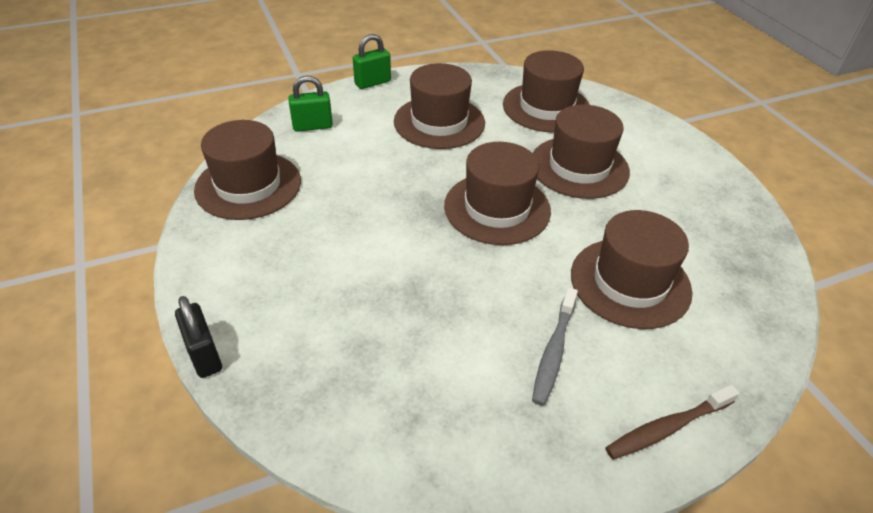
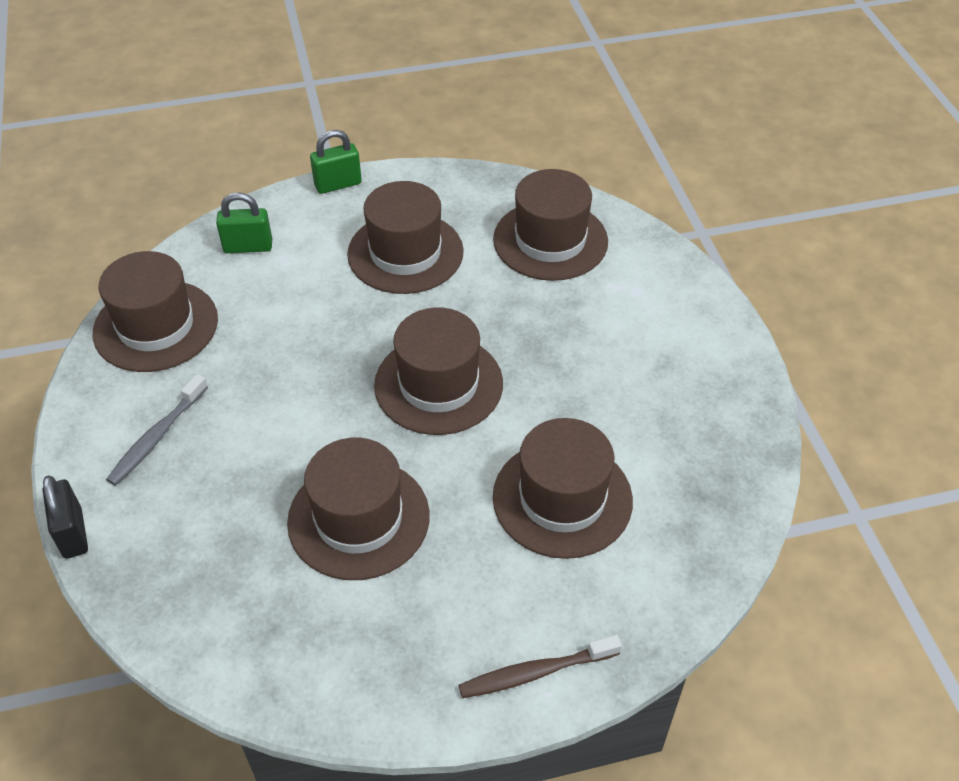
camera: 10 degrees right, 5 degrees up
(553, 351) = (443, 572): grey toothbrush -> grey toothbrush (157, 437)
(579, 167) = (560, 335): brown hat -> brown hat (358, 518)

